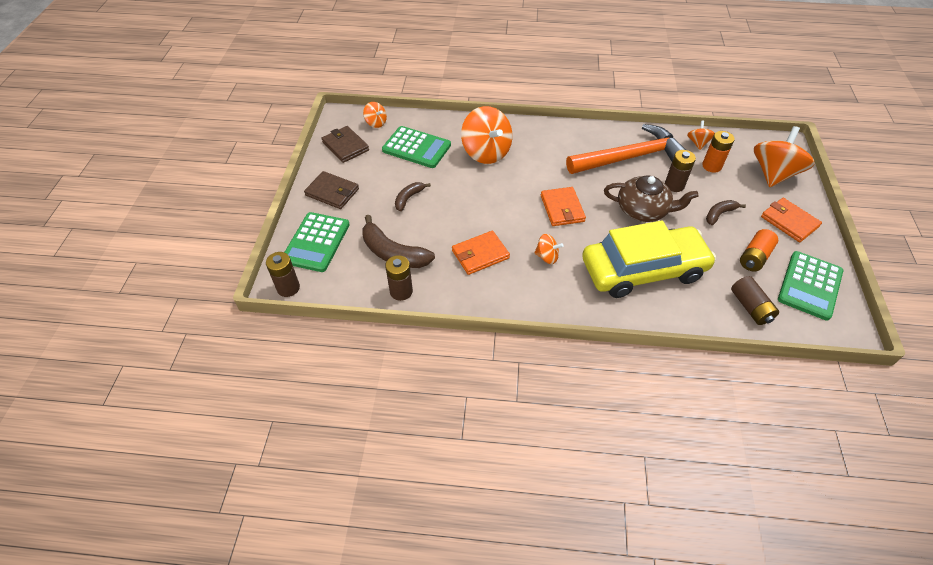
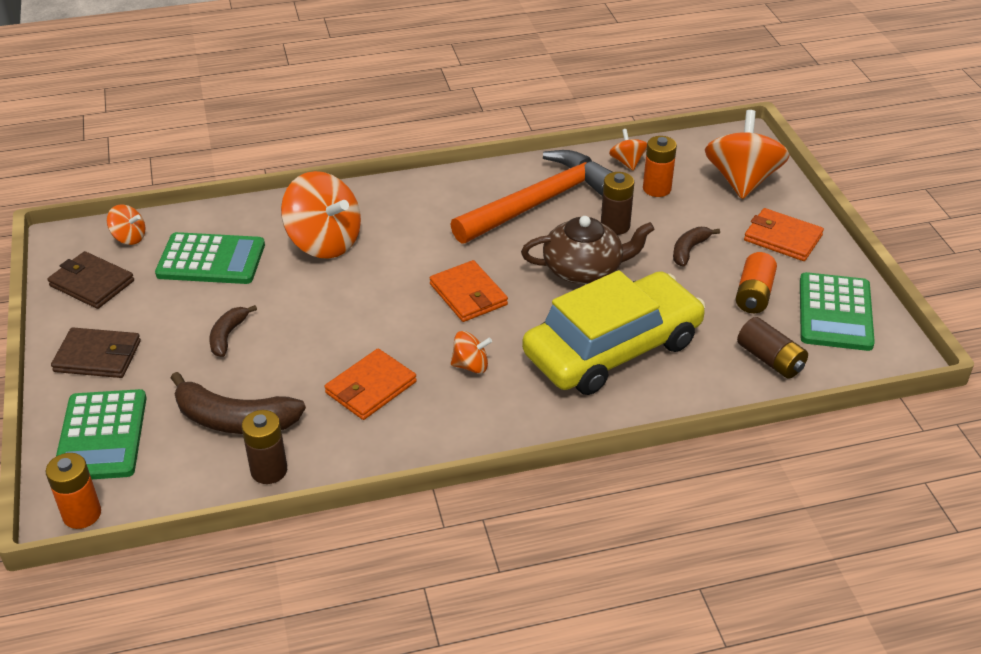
camera: 20 degrees left, 10 degrees down
(288, 288) = (82, 514): brown battery -> orange battery

